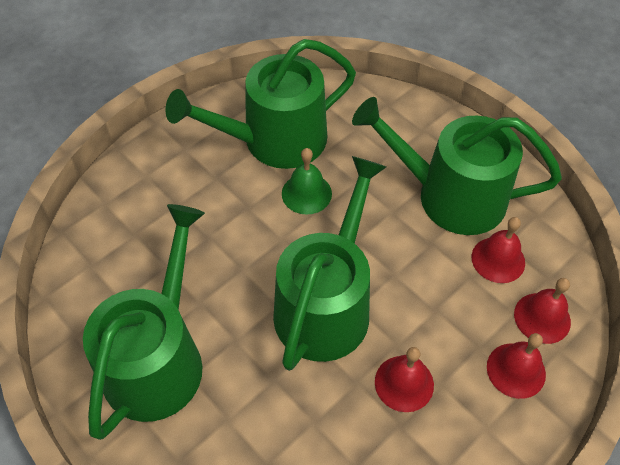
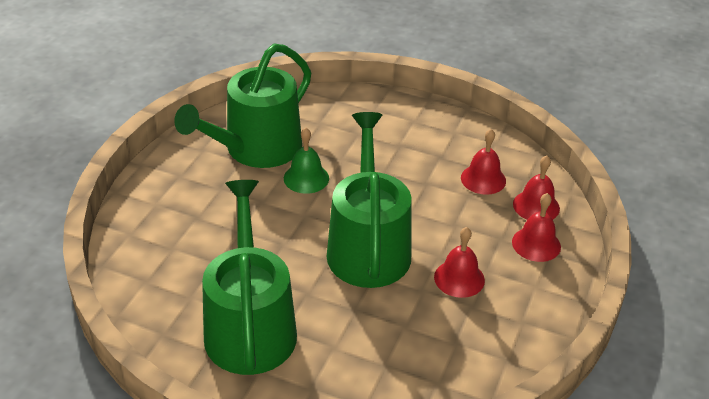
camera: 25 degrees left, 15 degrees down
(450, 196) = (423, 148): green watering can -> none

